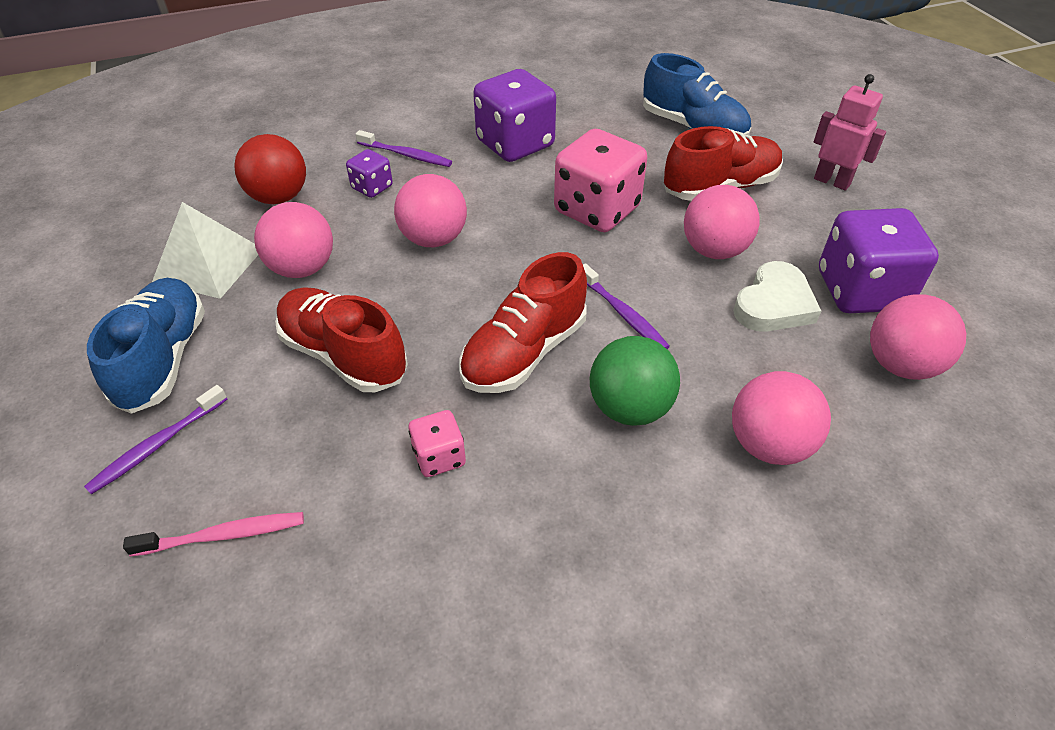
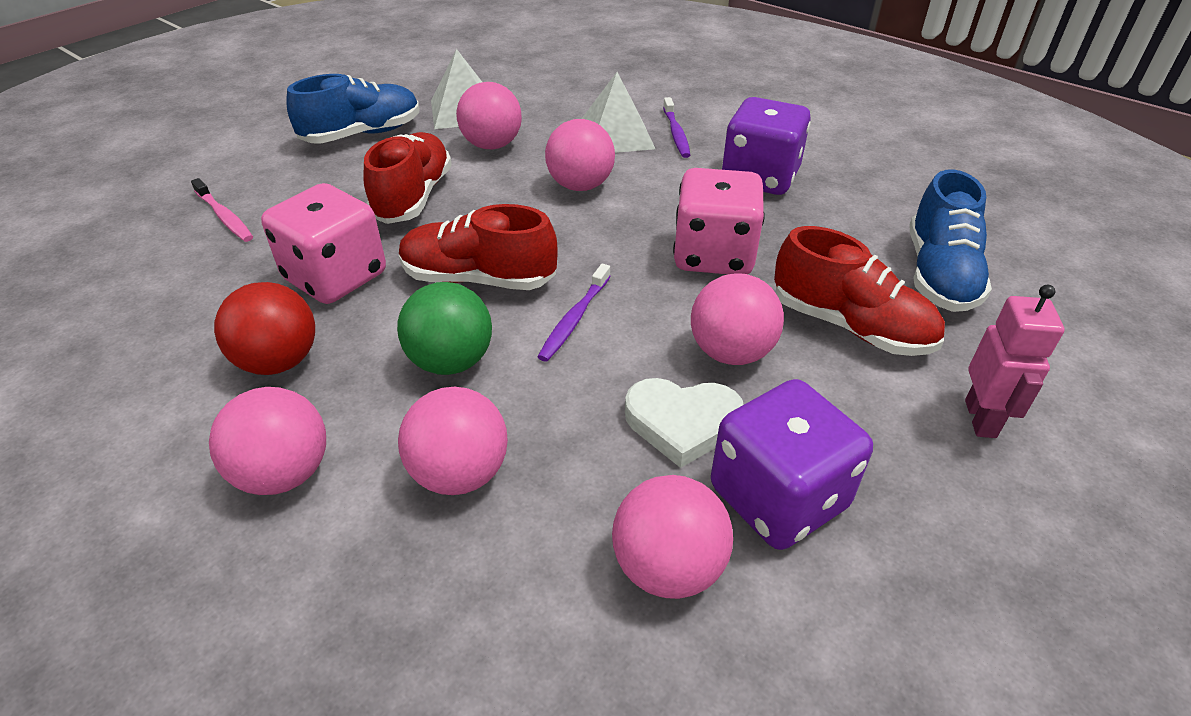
camera: 60 degrees right, 5 degrees down
(157, 445) = (287, 164): purple toothbrush -> none
(279, 197) = (562, 105): red ball -> red ball (279, 361)
(372, 187) = (615, 135): purple dice -> white pyramid
(439, 457) = (336, 277): pink dice -> pink dice, size x2.03
(714, 568) = (284, 473): none -> pink ball

